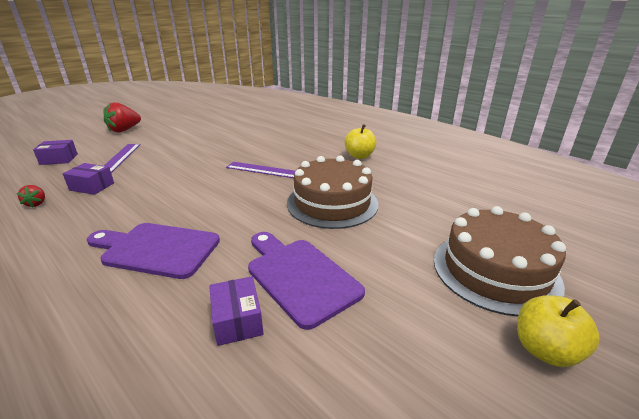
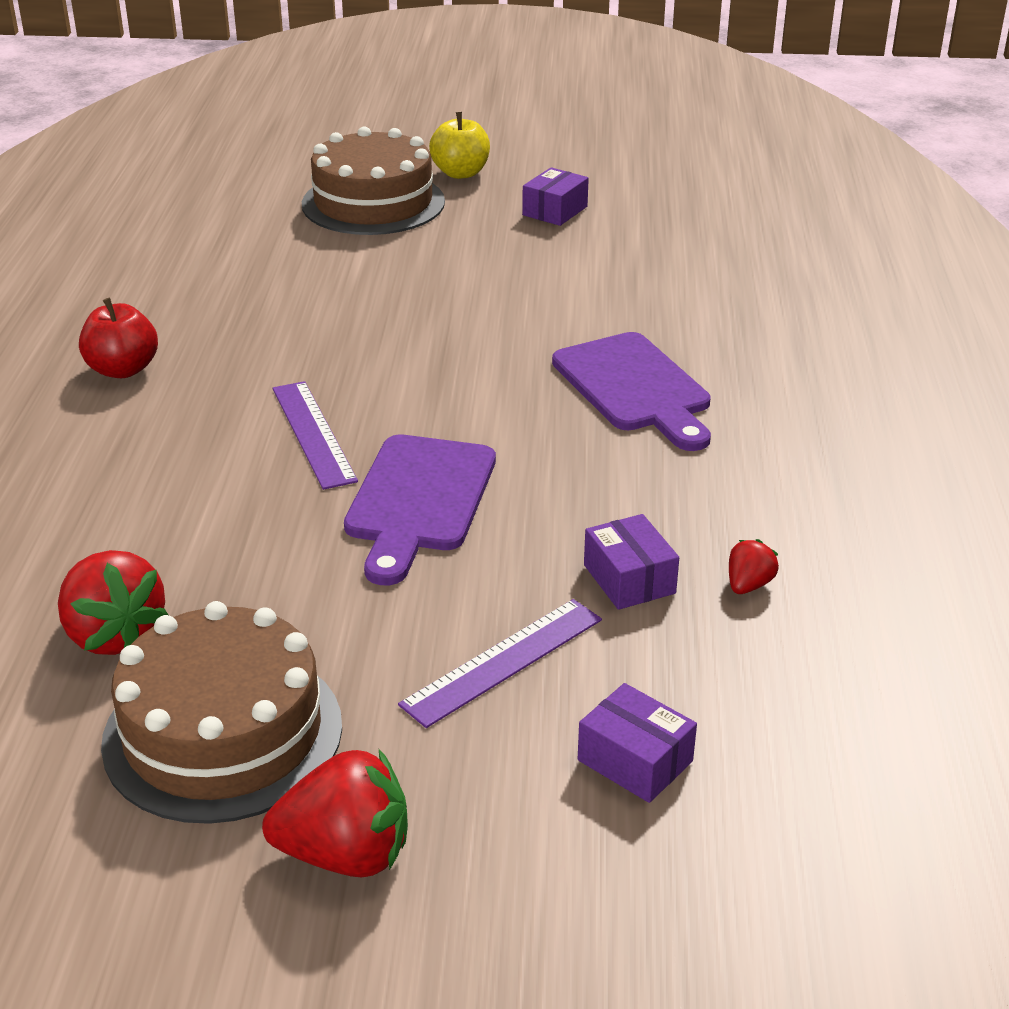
camera: 130 degrees left, 5 degrees up
(229, 129) = (114, 635): none -> red strawberry
(237, 320) = (632, 287): purple box -> purple box (555, 211)
(299, 276) = (533, 285): purple cutting board -> purple cutting board (418, 500)
(332, 203) = (351, 326): brown cake -> brown cake (223, 733)
(359, 156) = (123, 369): yellow apple -> red apple

